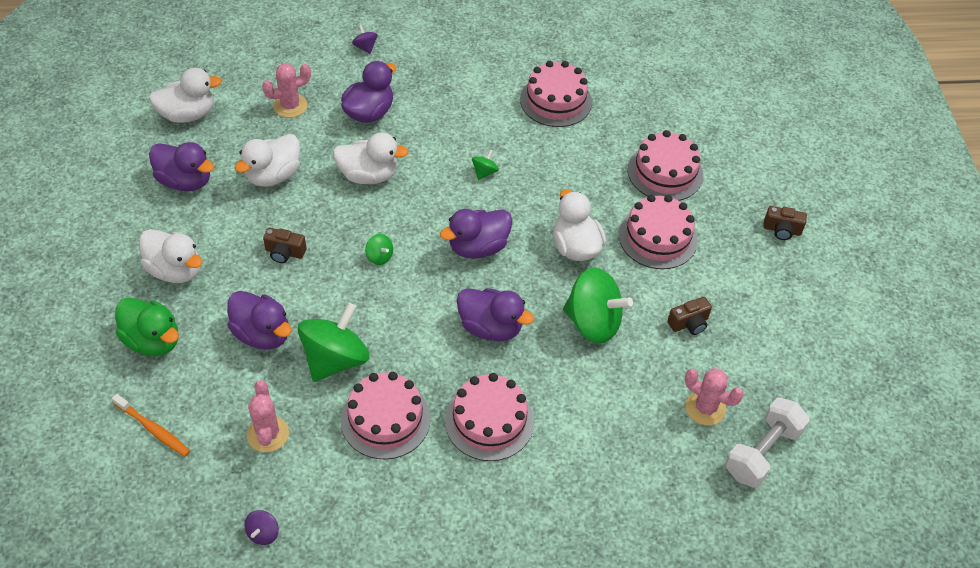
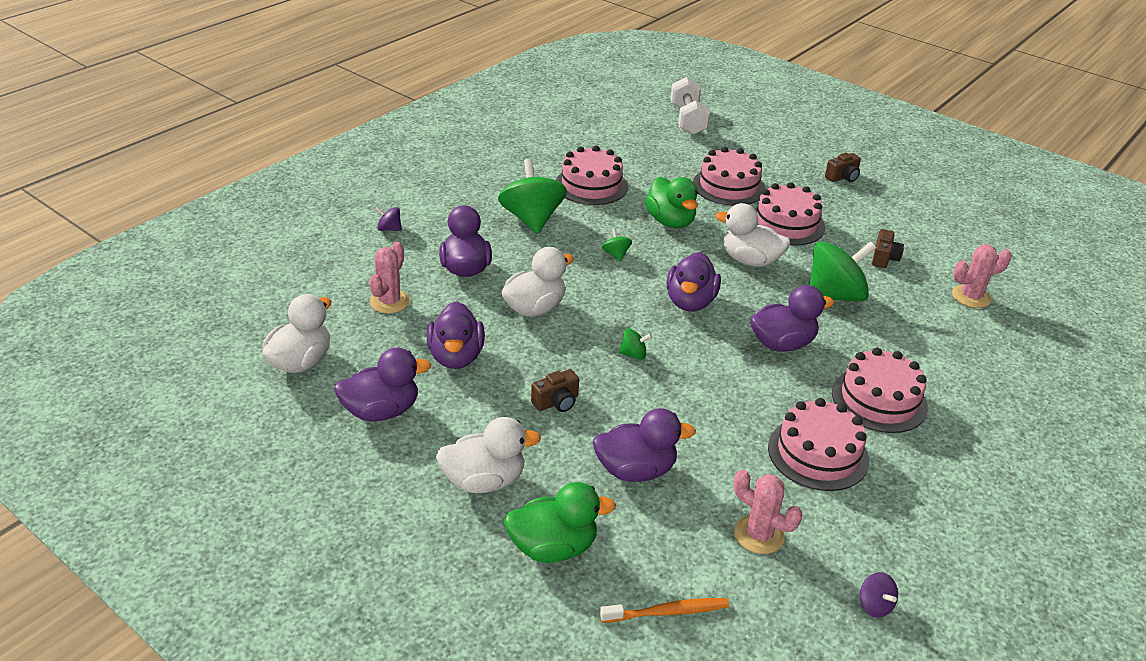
camera: 45 degrees left, 15 degrees down
(273, 175) = (456, 357): white duck -> purple duck
(335, 359) = (718, 444): green spinning top -> green spinning top (532, 219)
(567, 172) = (670, 221): none -> green duck
(762, 452) = (1035, 298): white dumbbell -> white dumbbell (688, 120)

